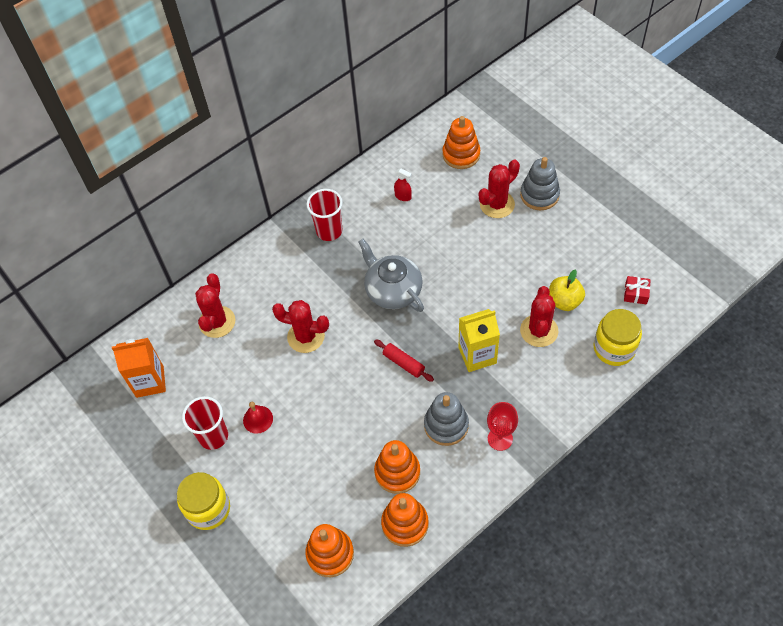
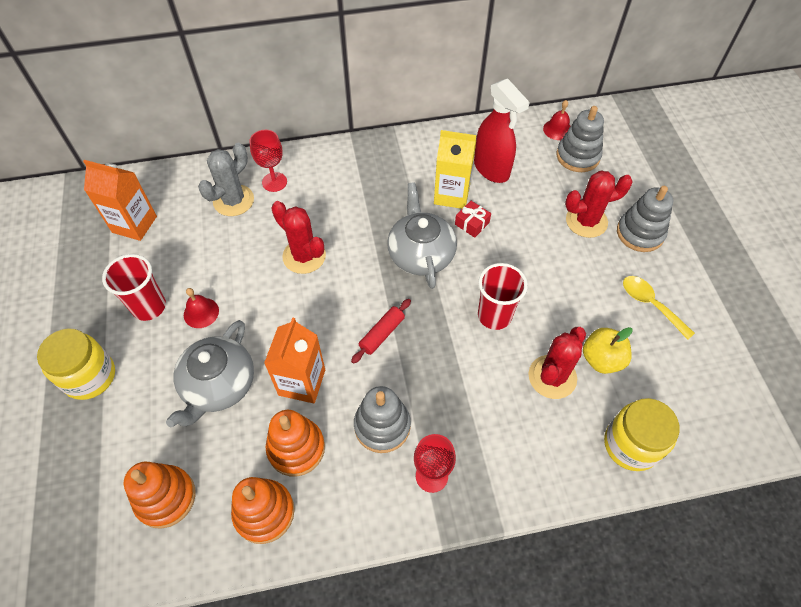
camera: 25 degrees right, 0 degrees up
(217, 322) = (233, 200): red cactus -> grey cactus
(239, 290) = (274, 182): none -> red goblet
(311, 462) = (218, 385): none -> grey teapot
(329, 231) = (397, 168): red cup -> red cup (494, 316)
(370, 427) = (302, 382): none -> orange carton
(403, 196) = (491, 169): red spray bottle -> red spray bottle, size x2.23
(403, 363) = (382, 334): red rolling pin -> red rolling pin turned 60 degrees clockwise
(433, 139) = (557, 129): none -> red bell
(461, 154) = (578, 156): orange stacking toy -> grey stacking toy
(477, 355) = (466, 367): yellow carton -> yellow carton (451, 195)
(575, 245) = (650, 304): none -> yellow spoon
(635, 293) = (694, 394): red gift -> red gift (472, 223)

